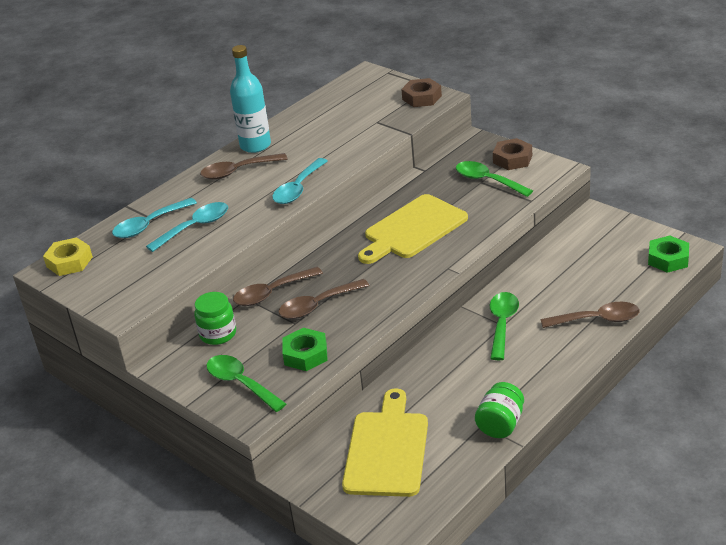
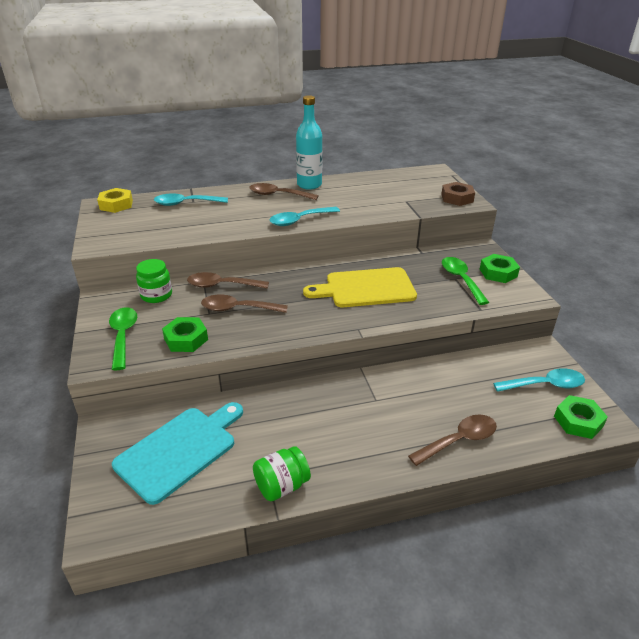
camera: 30 degrees right, 0 degrees up
(195, 227) = (207, 216): turquoise spoon -> turquoise spoon (544, 385)
(387, 449) = (180, 450): yellow cutting board -> turquoise cutting board
(502, 324) = (375, 399): green spoon -> none
(512, 159) = (498, 273): brown nut -> green nut
(597, 320) = (458, 440): brown spoon -> brown spoon turned 60 degrees counterclockwise

